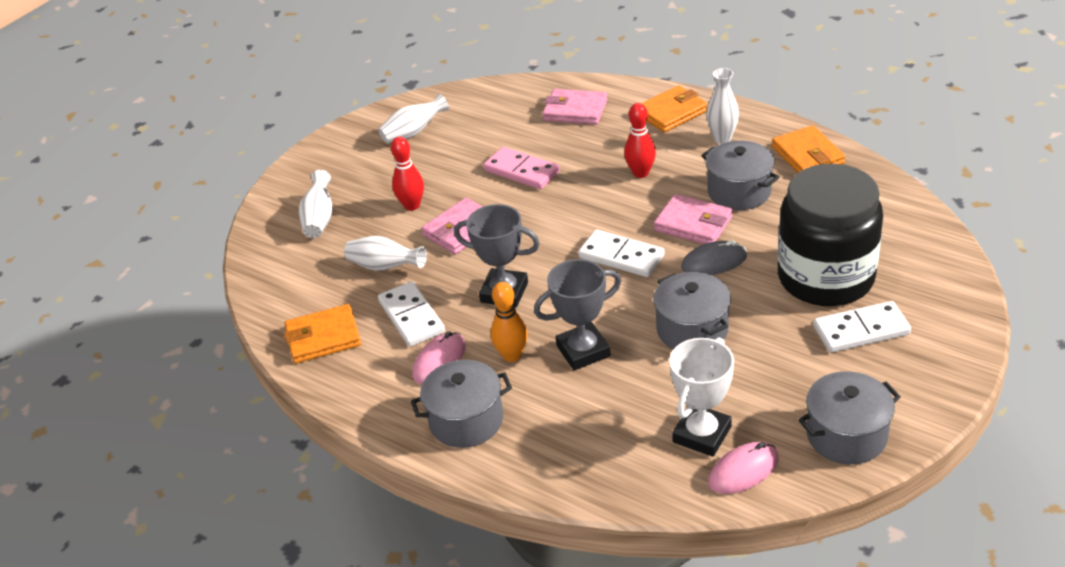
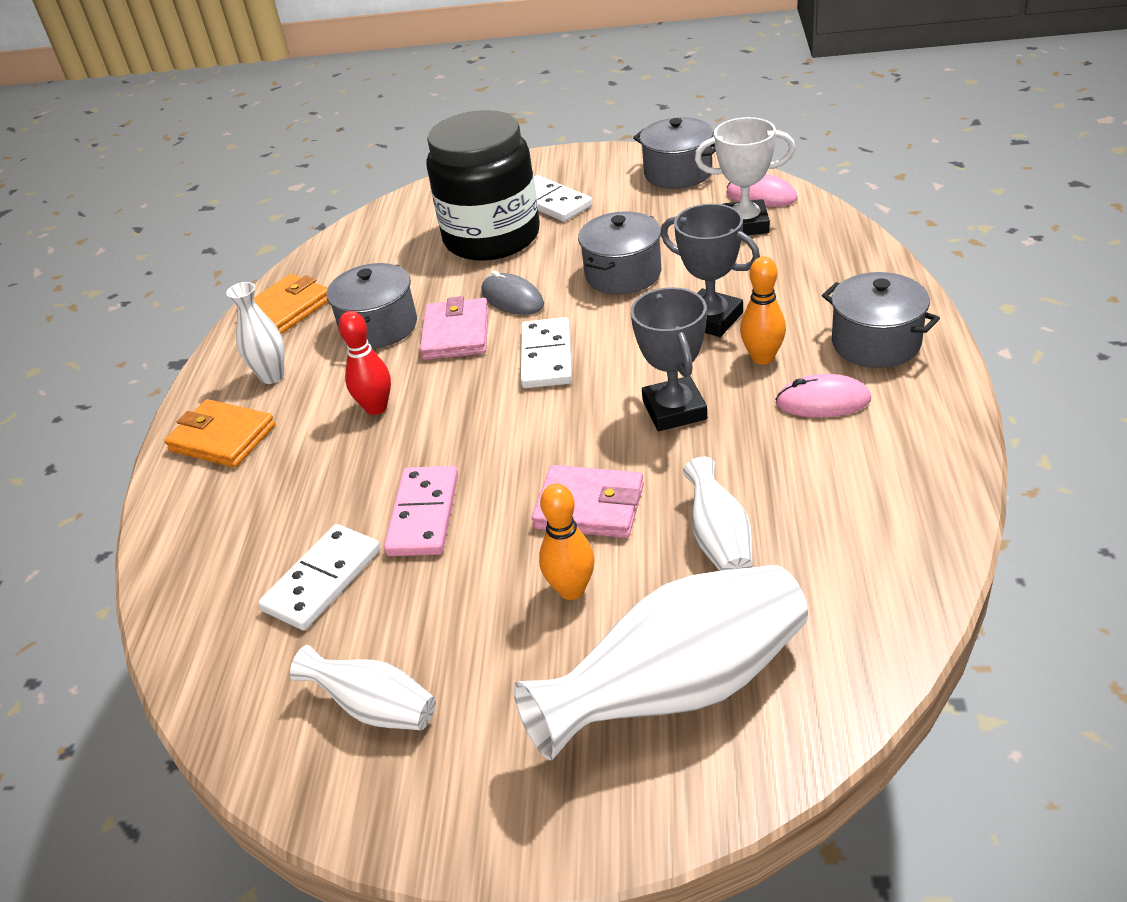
camera: 120 degrees left, 0 degrees up
(319, 219) = (678, 689): white vase -> white vase, size x1.97
(323, 337) = (892, 518): orange wallet -> none
(411, 317) = (781, 461): white domino -> white domino (323, 580)
(412, 205) = (571, 590): red bowling pin -> orange bowling pin
(575, 110) = (242, 533): pink wallet -> none

